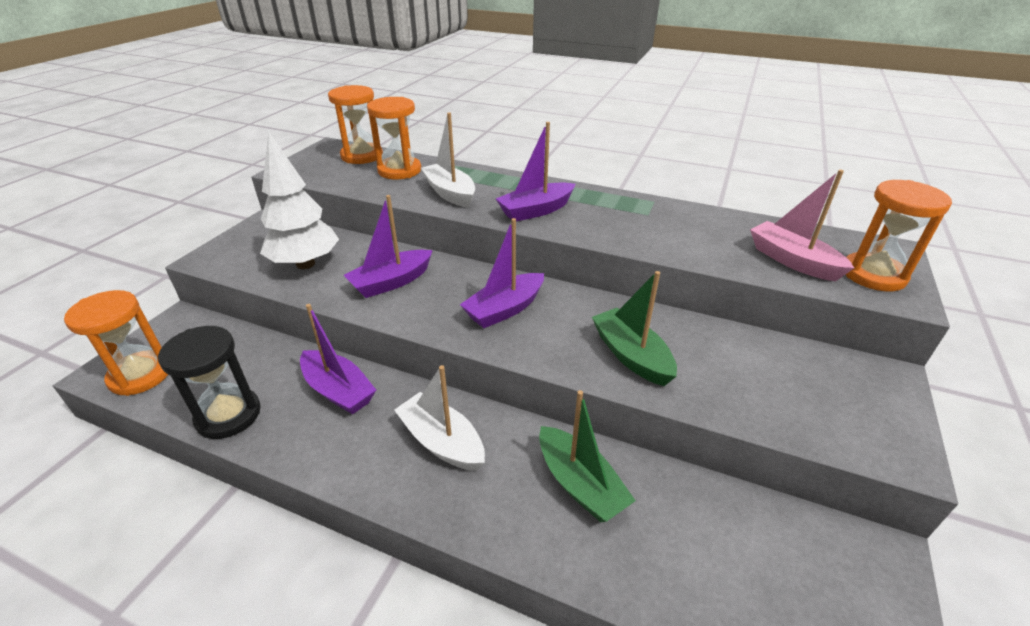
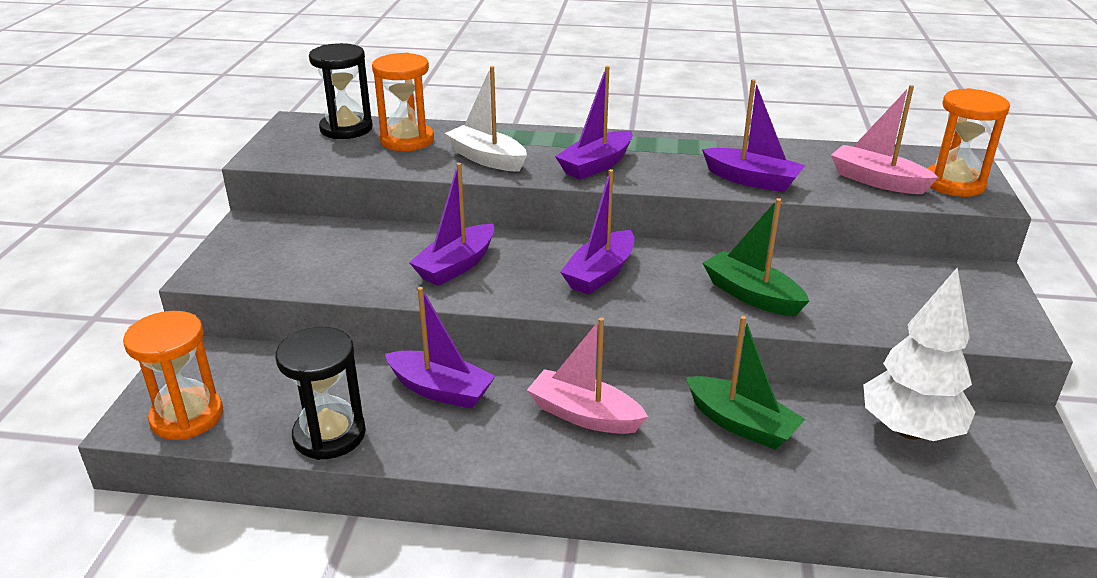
camera: 15 degrees left, 5 degrees down
(305, 264) = (339, 262): white tree -> white tree (909, 430)
(362, 156) = (346, 129): orange hourglass -> black hourglass
(442, 442) = (584, 415): white boat -> pink boat
(668, 243) = (752, 180): none -> purple boat

